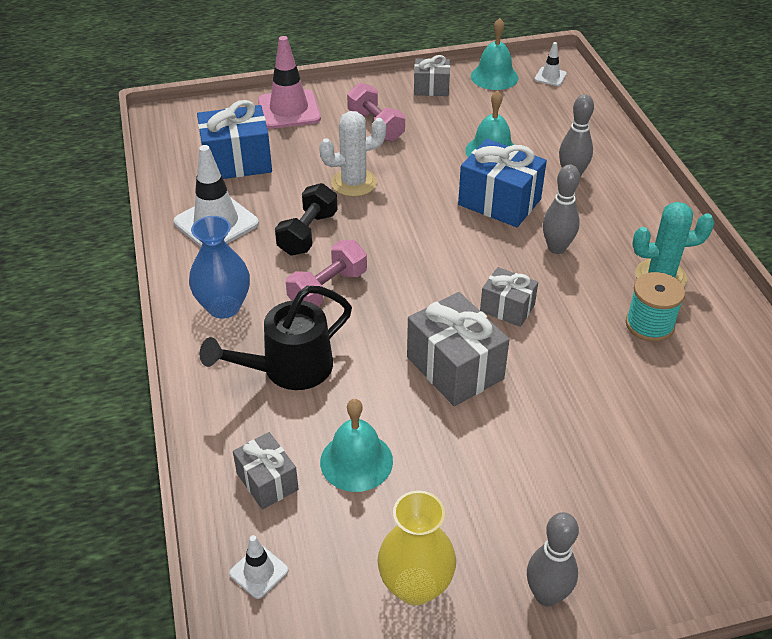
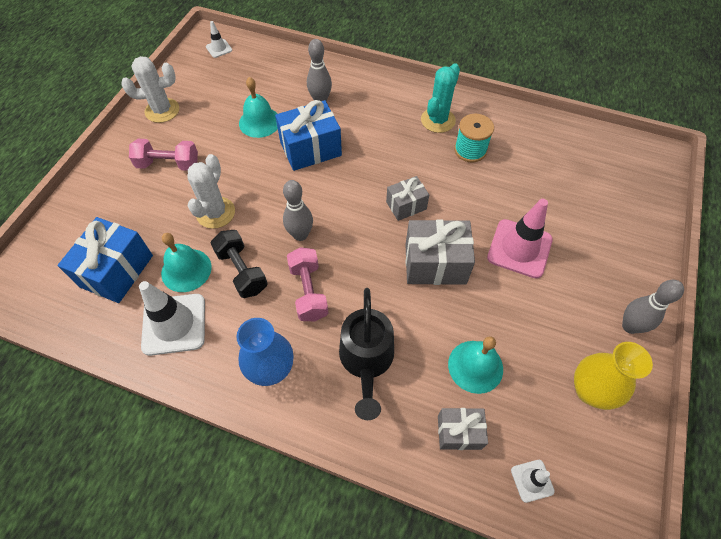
camera: 55 degrees left, 15 degrees up
(289, 110) = (92, 203): pink traffic cone -> pink traffic cone (519, 248)
(431, 88) = (162, 110): grey gift -> white cactus
(494, 77) = (187, 73): turquoise bell -> turquoise bell (186, 270)
(556, 248) = (376, 149): grey bowling pin -> grey bowling pin (300, 235)

